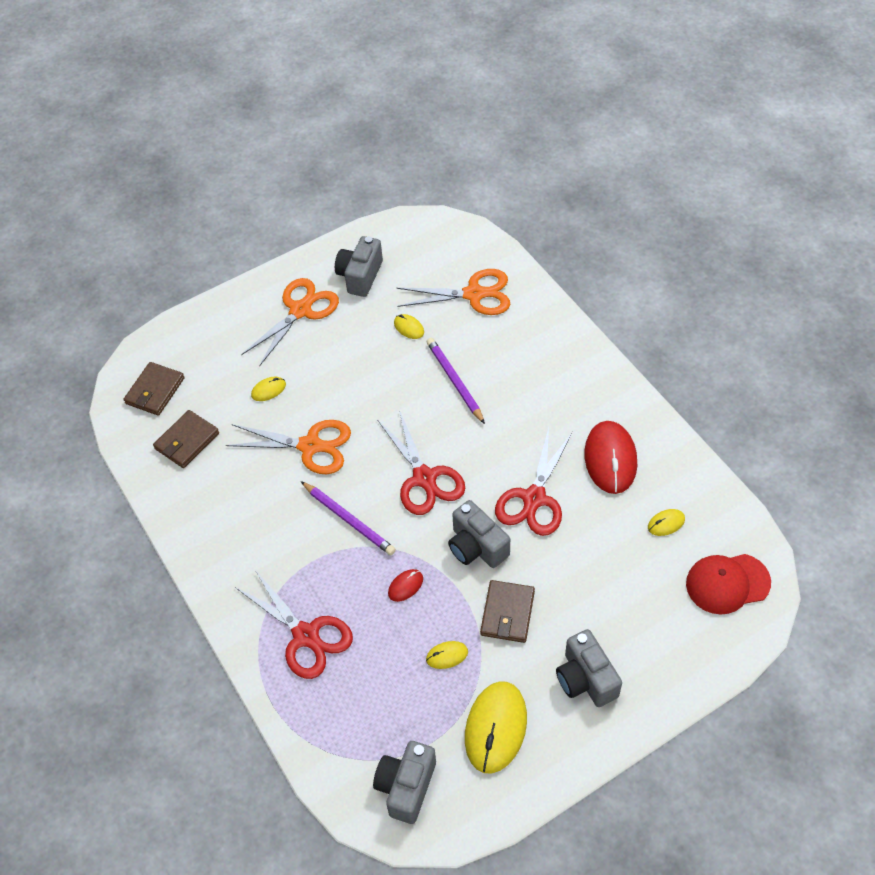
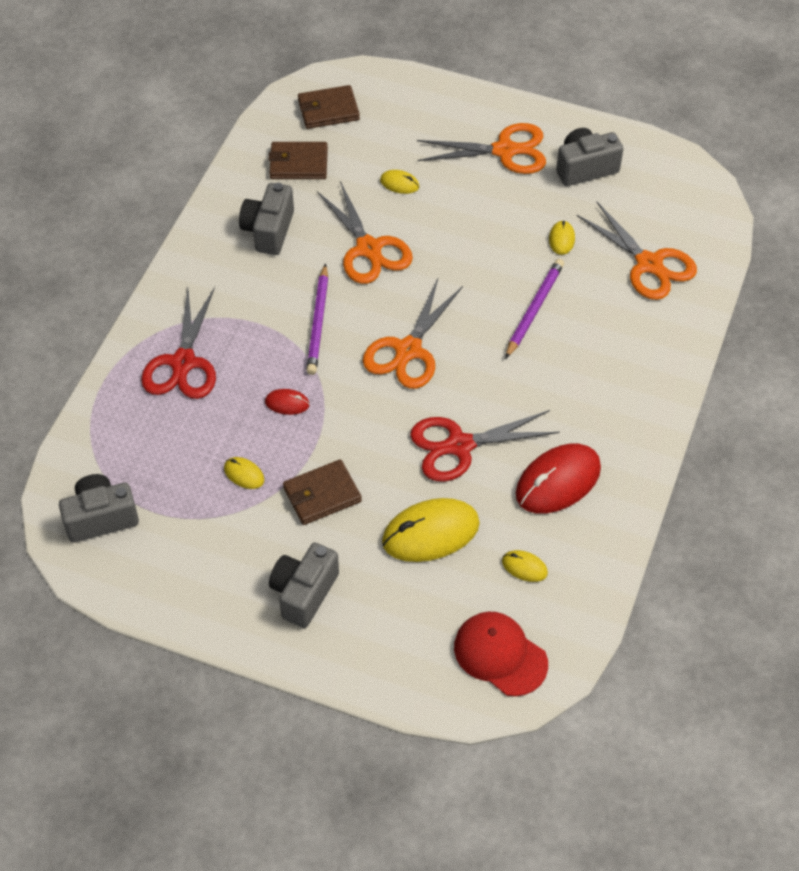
camera: 50 degrees right, 0 degrees up
(424, 478) = (408, 350): red scissors -> orange scissors
(476, 547) = (370, 432): grey camera -> grey camera (268, 230)
(496, 728) = (203, 551): yellow mouse -> yellow mouse (430, 533)

